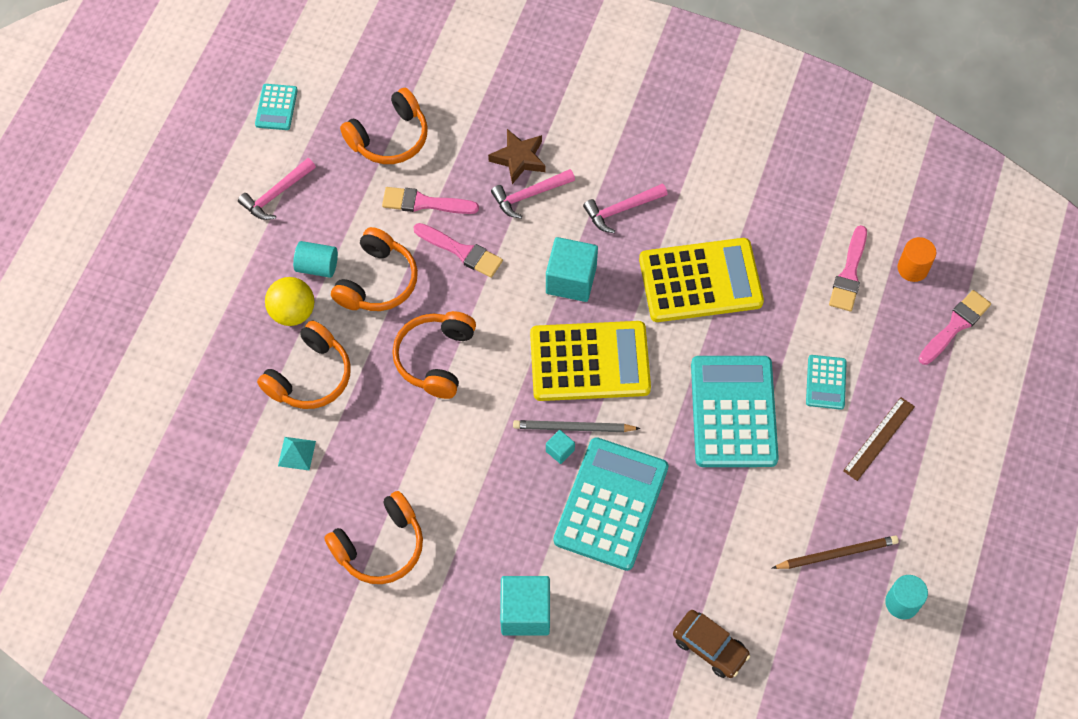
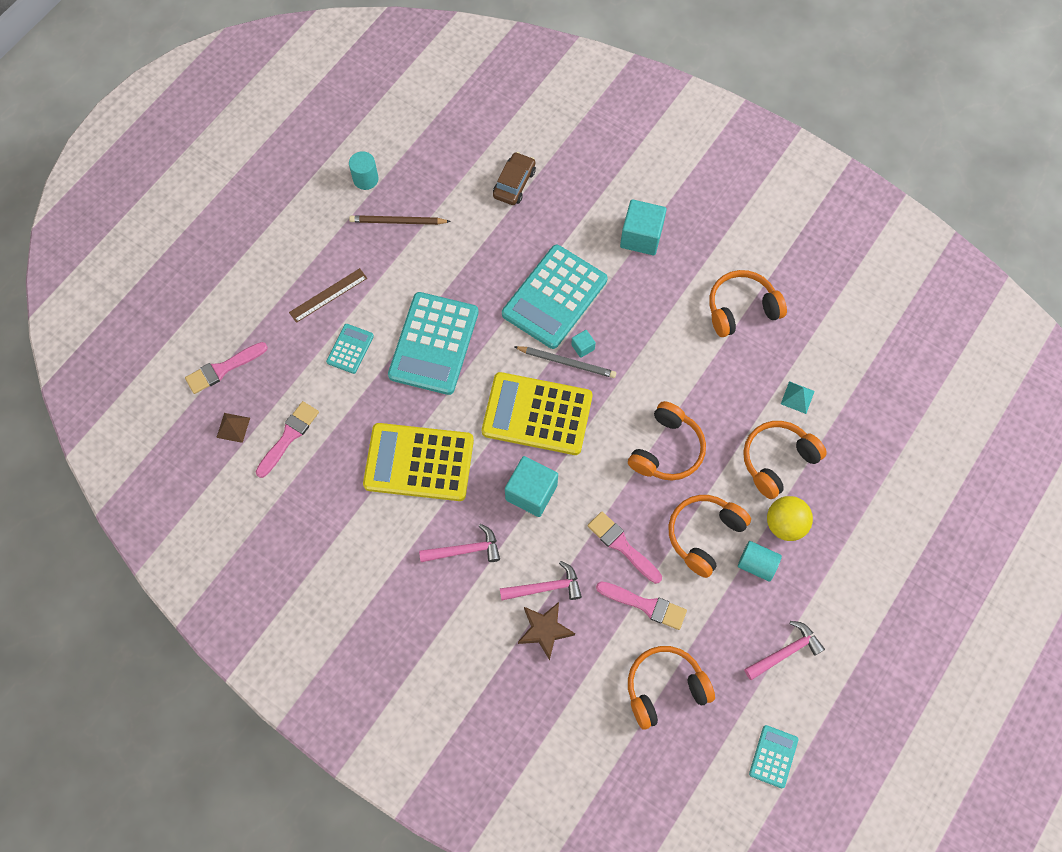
camera: 165 degrees left, 5 degrees up
(710, 647) = (514, 183): brown car -> brown car turned 60 degrees clockwise
(912, 268) = (233, 427): orange cylinder -> brown pyramid

